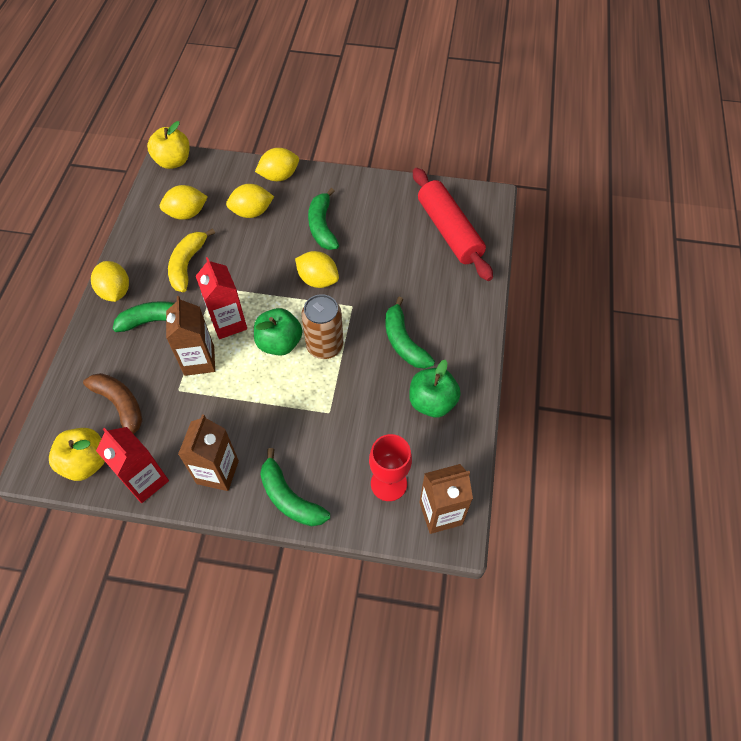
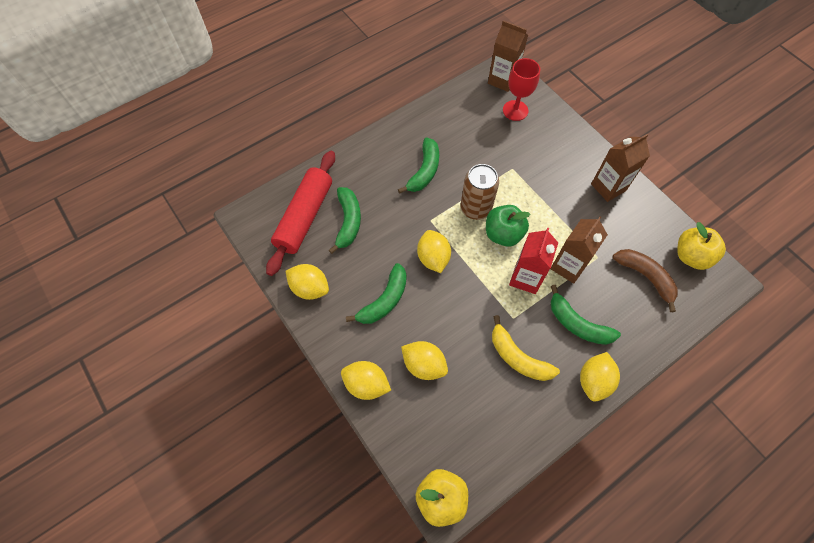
camera: 135 degrees left, 5 degrees up
(121, 406) = (645, 277): brown banana -> brown banana turned 135 degrees clockwise
(145, 480) = (657, 216): red carton -> none
(187, 214) = (478, 414): yellow lemon -> yellow lemon (310, 288)
(187, 264) = (518, 357): yellow banana -> yellow banana turned 75 degrees clockwise
(289, 498) = (576, 143): green banana -> green banana (348, 222)
(432, 402) = (447, 128): green apple -> none

